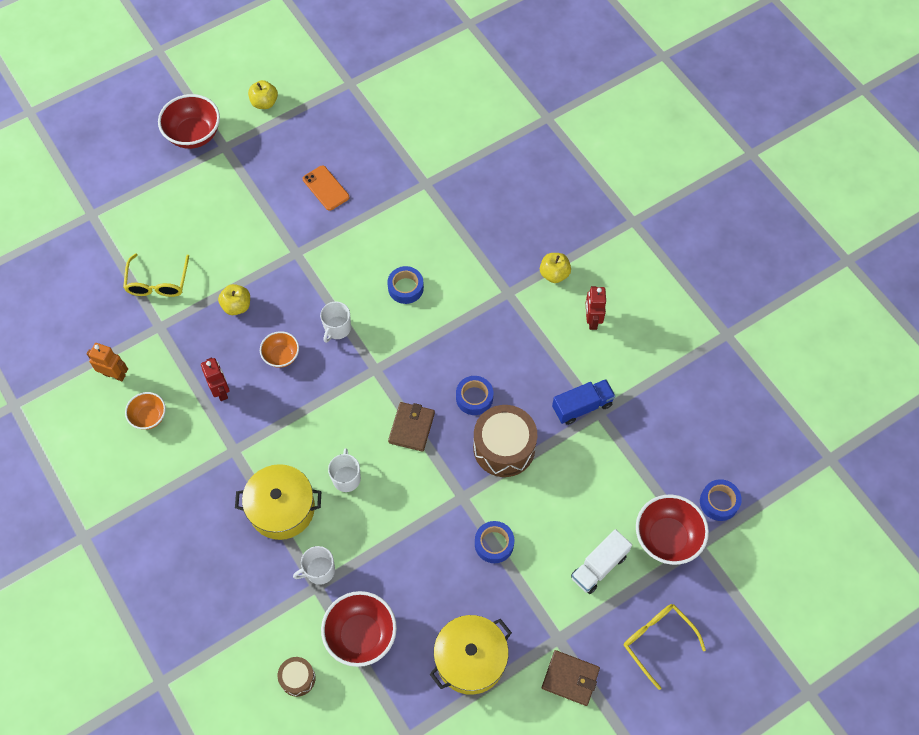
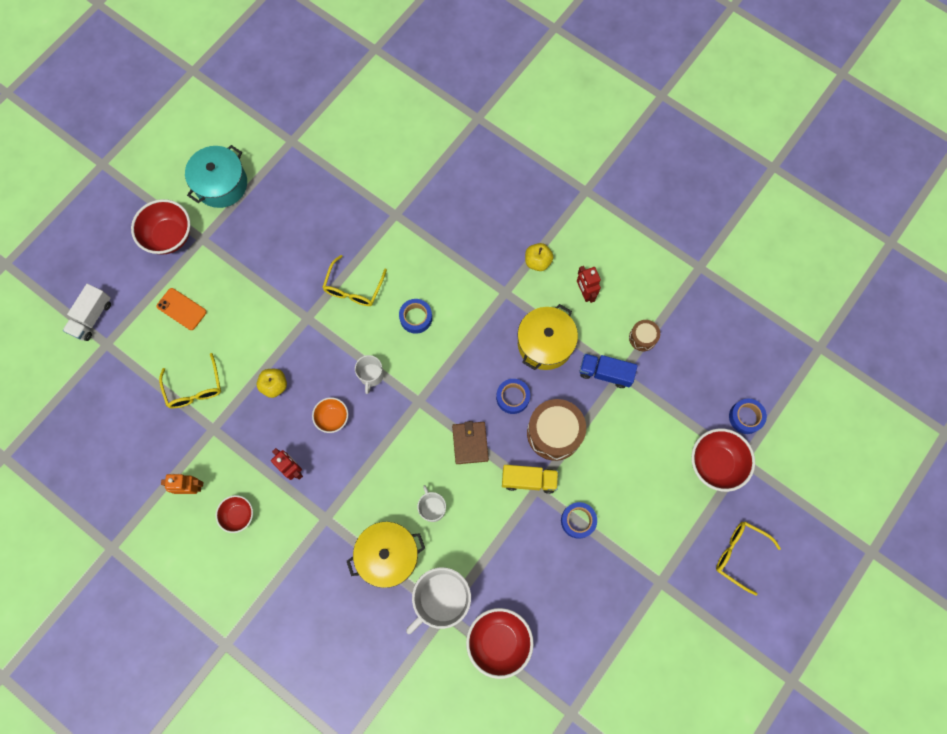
camera: 20 degrees left, 10 degrees up
(149, 417) = (238, 515): orange bowl -> red bowl
(264, 103) = (221, 184): yellow apple -> turquoise pot
(297, 678) = (461, 698): brown drum -> brown drum (642, 338)
(319, 571) = (442, 598): white mug -> white mug, size x1.94
(326, 188) = (309, 248): orange phone -> orange phone (181, 309)
(354, 240) = (353, 288): none -> yellow glasses
(458, 485) = (529, 480): none -> yellow truck
(470, 659) = (596, 627): yellow pot -> yellow pot (545, 343)
(570, 678) = (682, 612): brown wallet -> none
(582, 406) = (605, 373): blue truck -> blue truck turned 120 degrees counterclockwise
(599, 566) = (670, 508): white truck -> white truck (92, 317)

